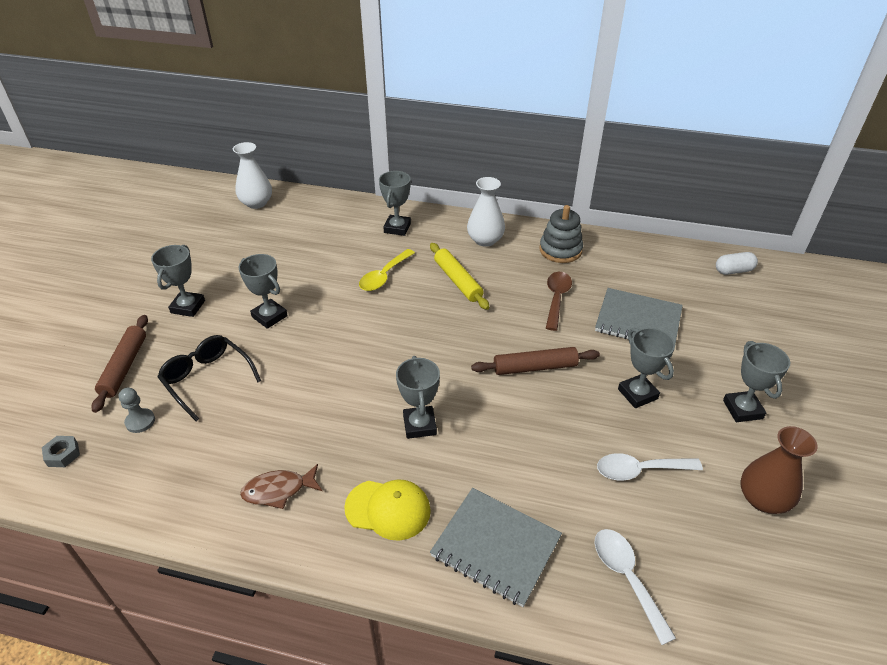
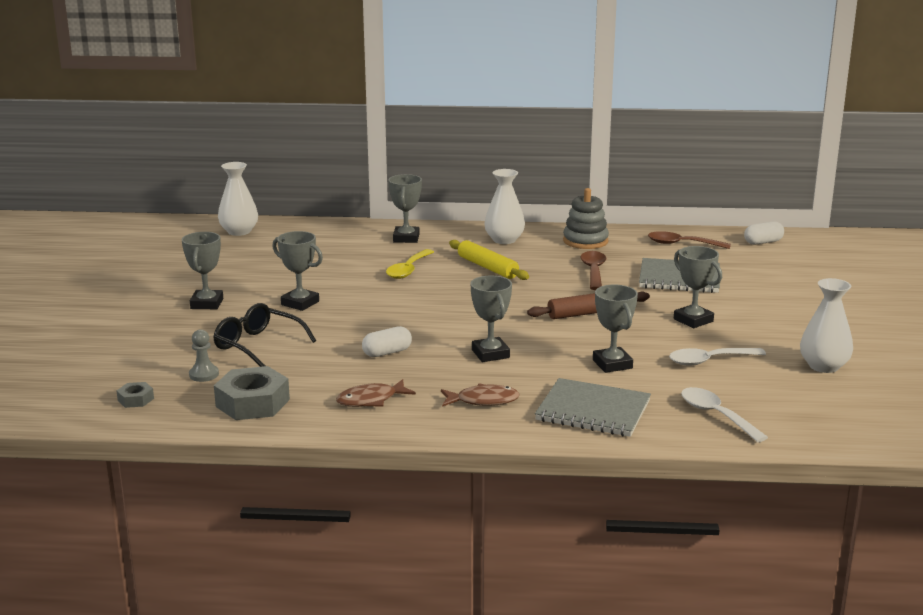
camera: 10 degrees left, 20 degrees down
(124, 367) = (163, 345): brown rolling pin -> none
(165, 477) = (253, 403): none -> grey nut
(321, 409) = (387, 353): none -> white capsule
(388, 509) = (483, 401): yellow cap -> brown fish
(652, 265) = (682, 244): none -> brown spoon
(742, 409) = (793, 321): grey trophy -> grey trophy (612, 364)
(762, 499) = (823, 366): brown vase -> white vase

